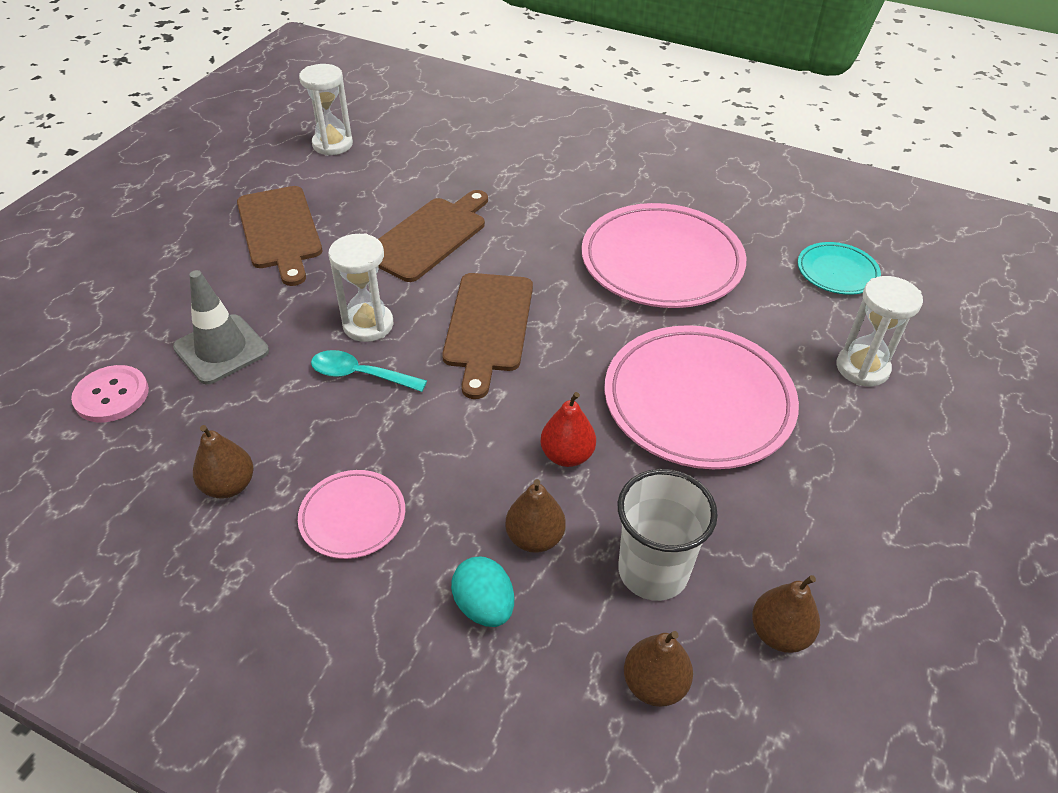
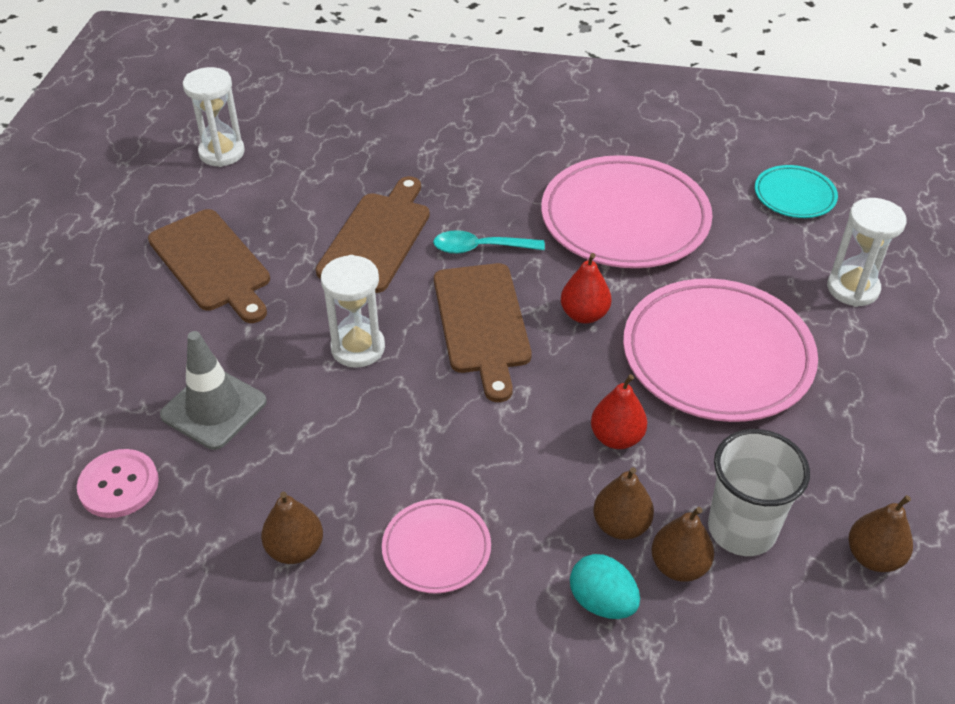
camera: 15 degrees left, 0 degrees up
(360, 375) = (375, 403): turquoise spoon -> turquoise spoon (480, 248)
(585, 338) = (584, 314): none -> red pear
(654, 684) = (784, 631): brown pear -> brown pear (679, 566)

